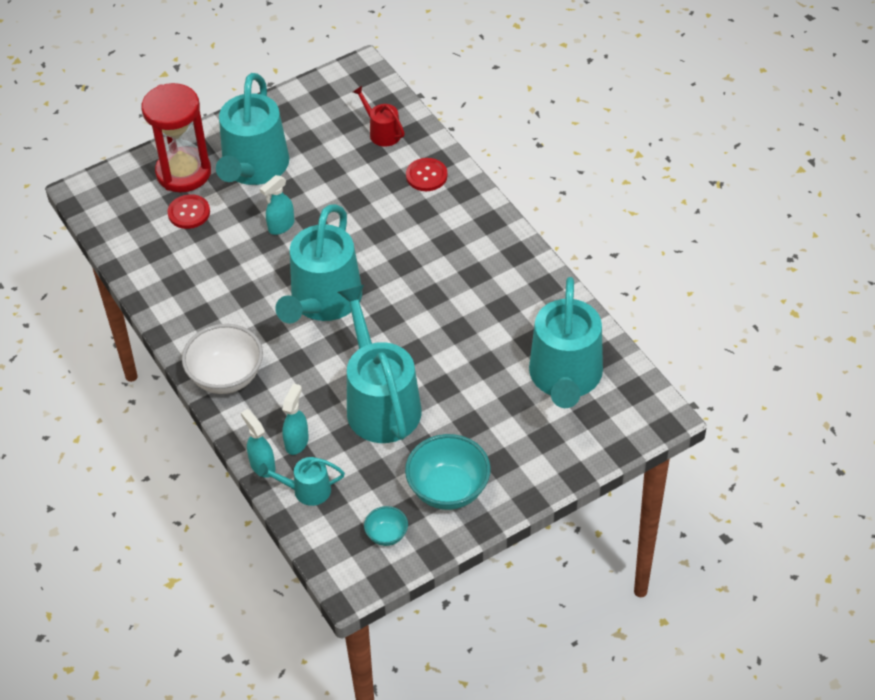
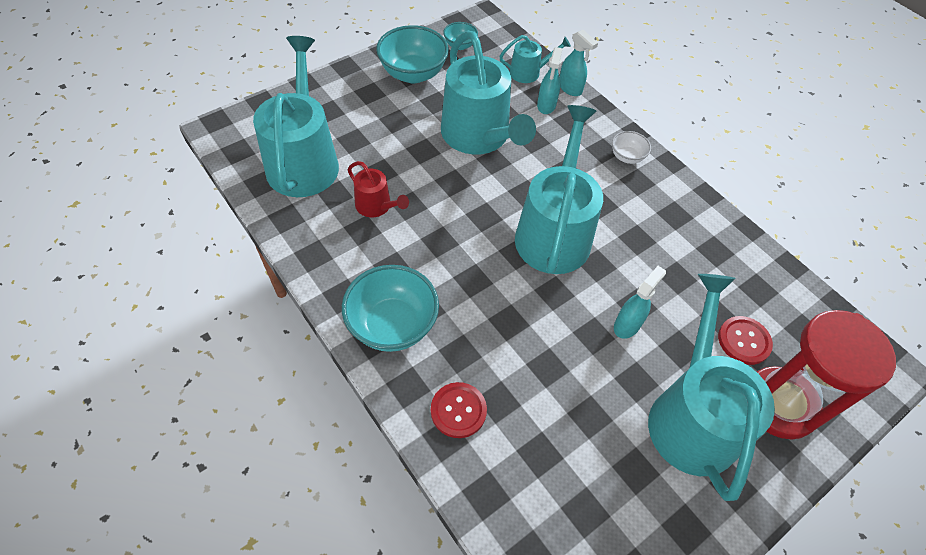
camera: 170 degrees right, 5 degrees up
(226, 377) = (627, 157): white bowl -> white bowl, size x0.51
(382, 132) = (530, 491): red watering can -> red watering can (376, 206)
(475, 231) = (392, 325): none -> turquoise bowl

